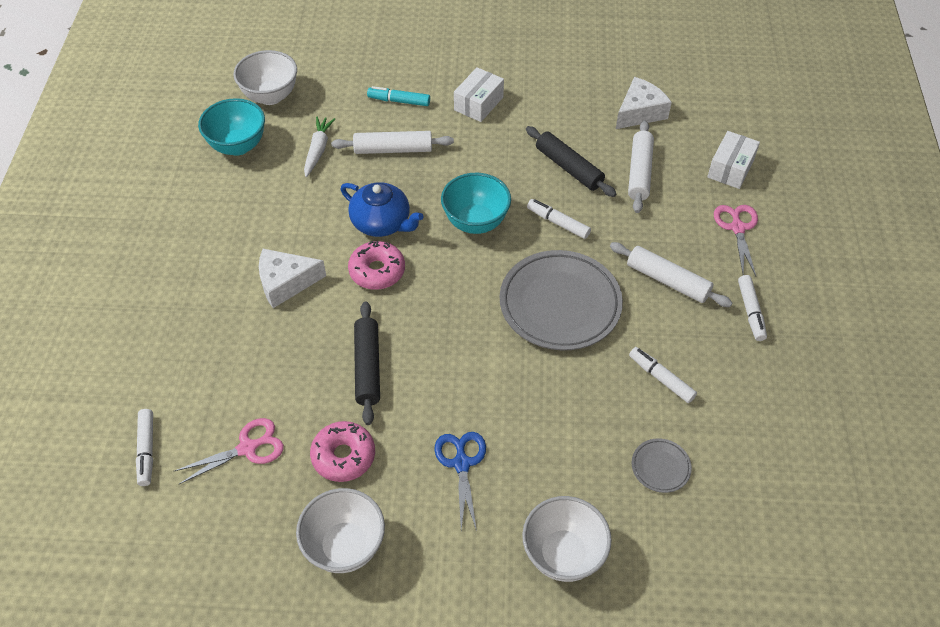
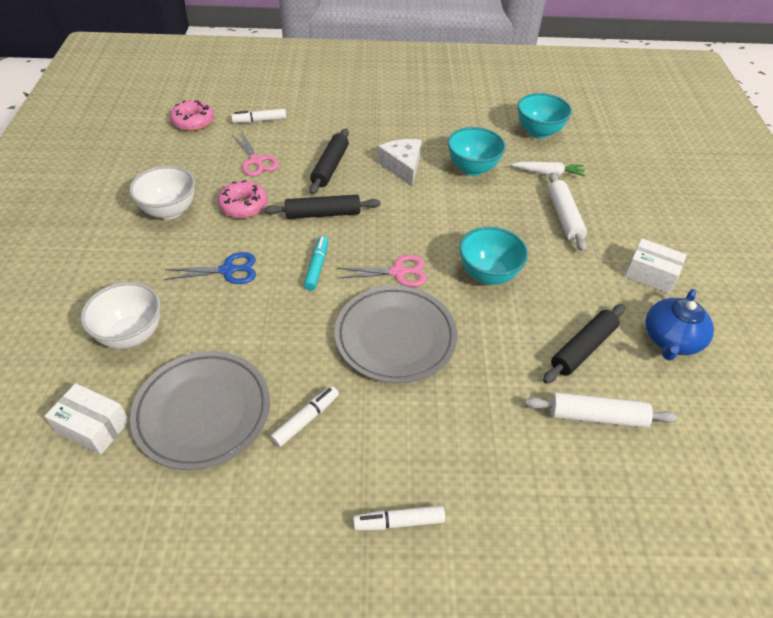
camera: 85 degrees right, 5 degrees down
(270, 96) = (601, 143): white bowl -> none
(274, 360) = (330, 167): none -> black rolling pin
(299, 215) = (472, 168): none -> turquoise bowl
(377, 271) = (420, 214): pink donut -> pink donut (193, 122)
(382, 223) = (474, 214): blue teapot -> blue teapot (671, 340)
(399, 101) = (629, 218): turquoise marker -> turquoise marker (317, 267)
(558, 223) = (500, 338): white marker -> none
(639, 112) = (700, 422): white cheese -> none
(660, 467) = (203, 412): grey plate -> grey plate, size x2.29
(668, 281) = (436, 435): white rolling pin -> none
(730, 168) = (636, 524): white box -> white box (93, 426)
(737, 228) = (532, 521): pink scissors -> pink scissors (398, 272)

